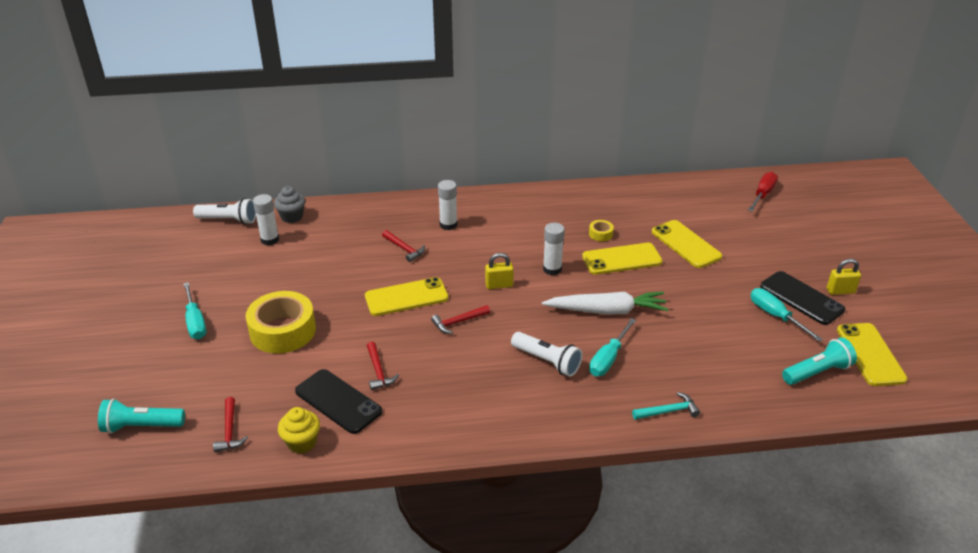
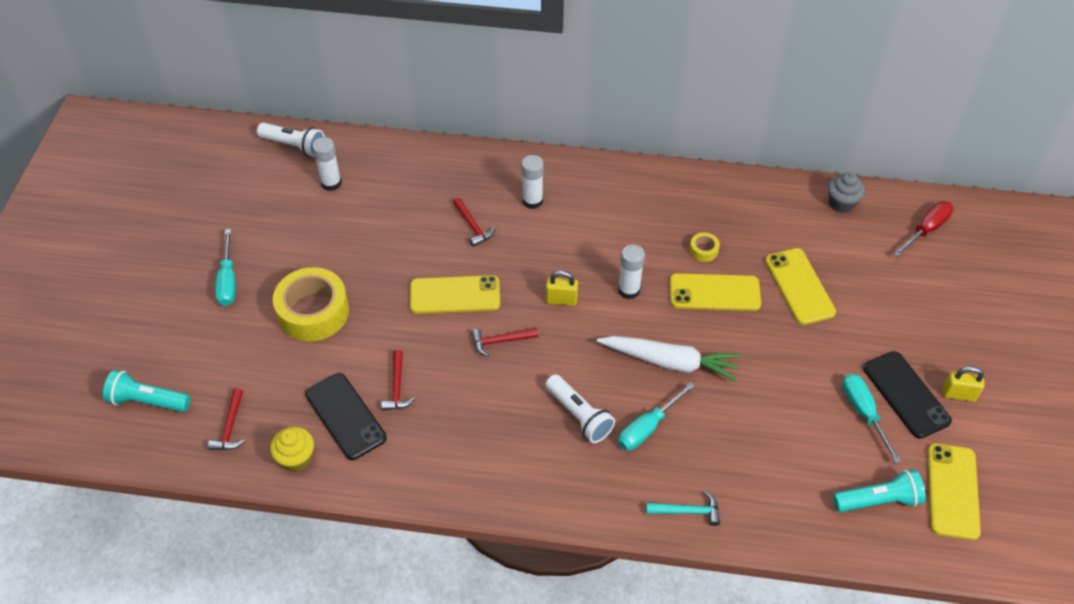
camera: 15 degrees right, 15 degrees up
(292, 217) = (363, 154): grey cupcake -> grey cupcake (841, 203)

